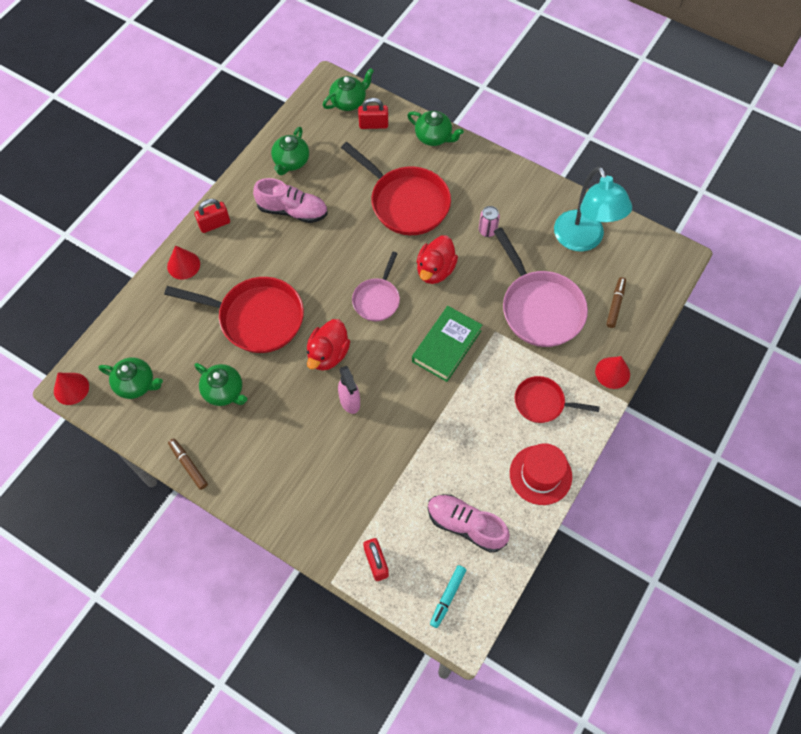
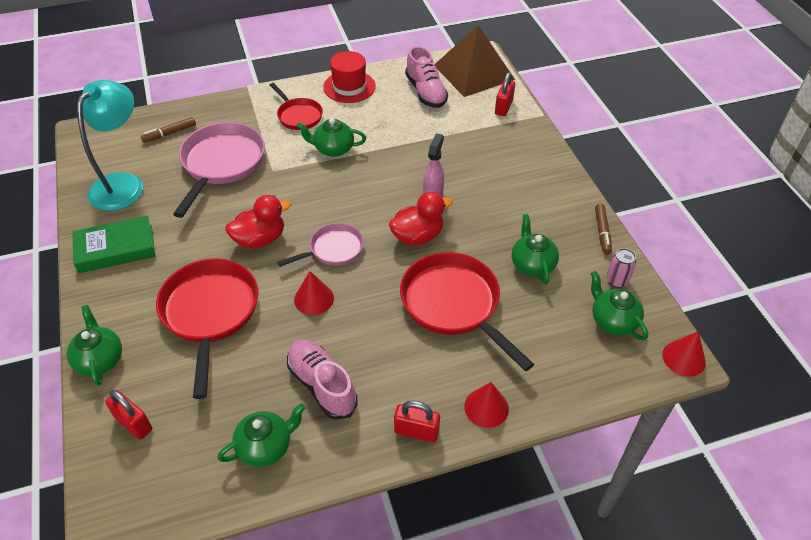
camera: 140 degrees left, 15 degrees down
(349, 101) = (119, 478): green teapot -> green teapot (333, 149)
(446, 346) = (319, 184): green book -> green book (116, 249)
(447, 597) = (473, 72): turquoise marker -> brown pyramid
(487, 231) = (179, 240): pink can -> pink can (617, 280)
(612, 372) = (232, 103): red cone -> red cone (314, 299)

